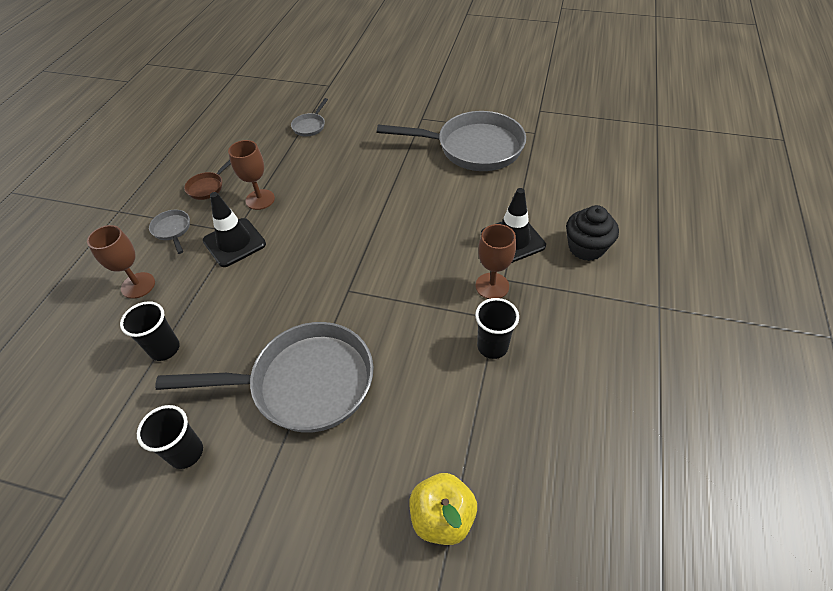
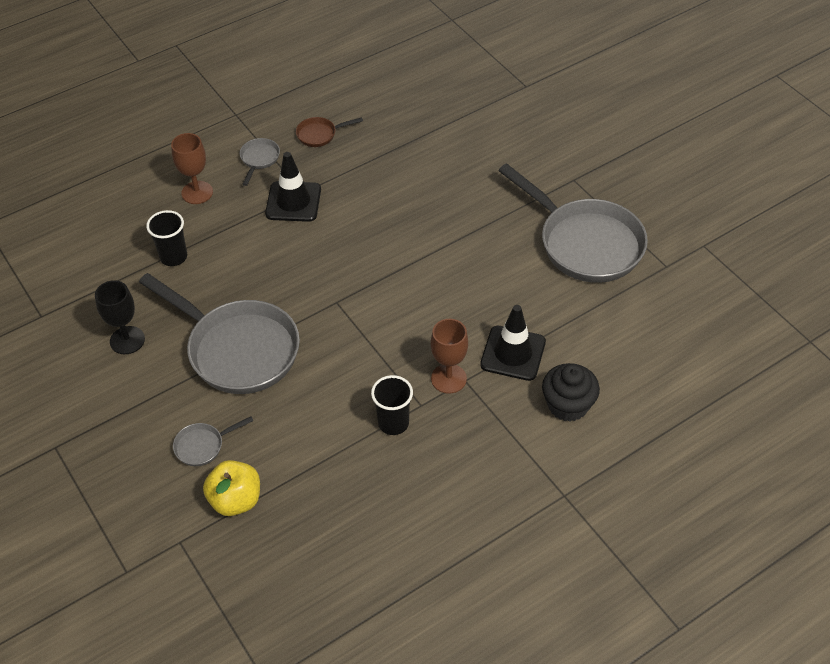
camera: 40 degrees right, 0 degrees up
(186, 452) = (127, 340): black cup -> black goblet
(260, 199) = (348, 174): brown goblet -> none
(310, 126) = (462, 123): grey pan -> grey pan (203, 446)

